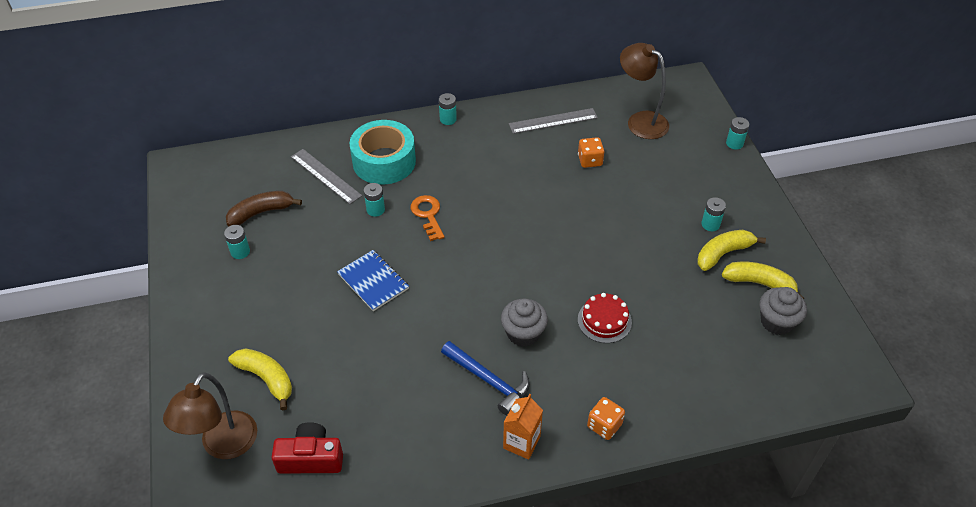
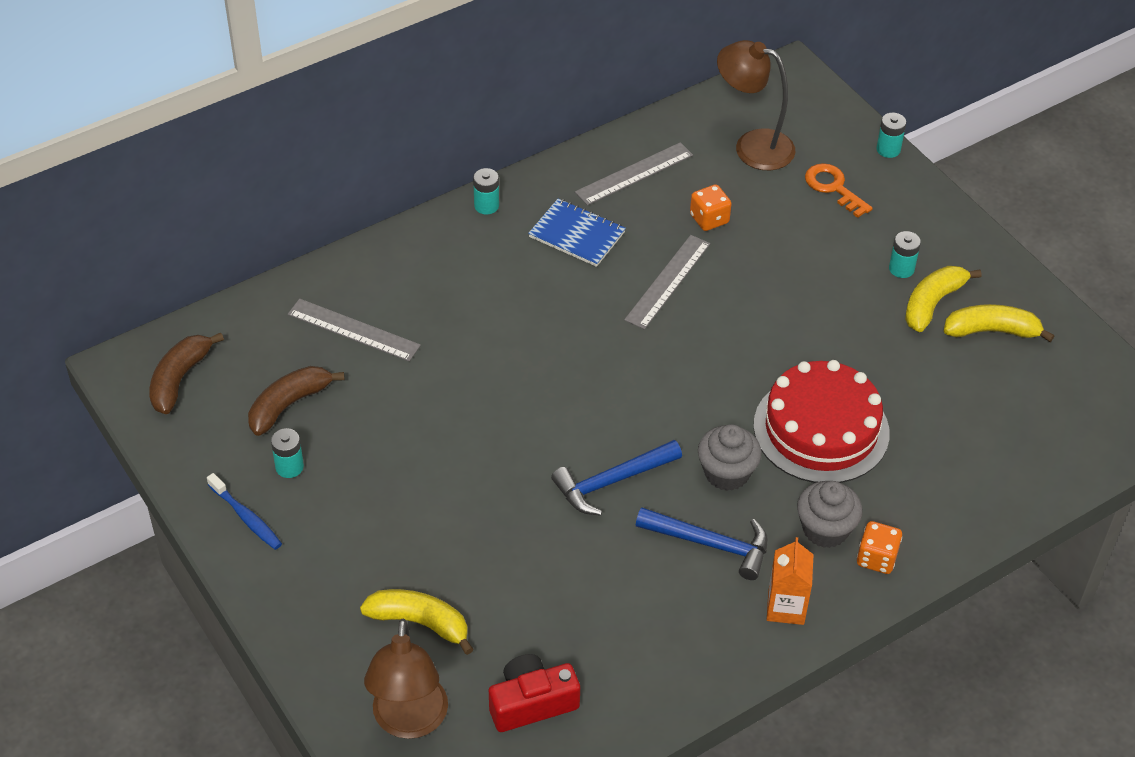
camera: 20 degrees left, 0 degrees up
(196, 277) = (246, 517): none -> blue toothbrush
(205, 180) = (180, 379): none -> brown banana
(373, 281) = (497, 458): blue notebook -> blue notebook (577, 234)
(375, 210) = (449, 360): turquoise battery -> none
(384, 161) = (426, 289): turquoise tape -> none
(428, 215) = (526, 349): orange key -> orange key (833, 188)
(442, 318) = (612, 482): none -> blue hammer
(543, 194) = (667, 281): none -> grey ruler
(604, 320) = (821, 429): red cake -> red cake, size x1.85
(776, 322) = (1030, 374): grey cupcake -> grey cupcake (825, 529)

